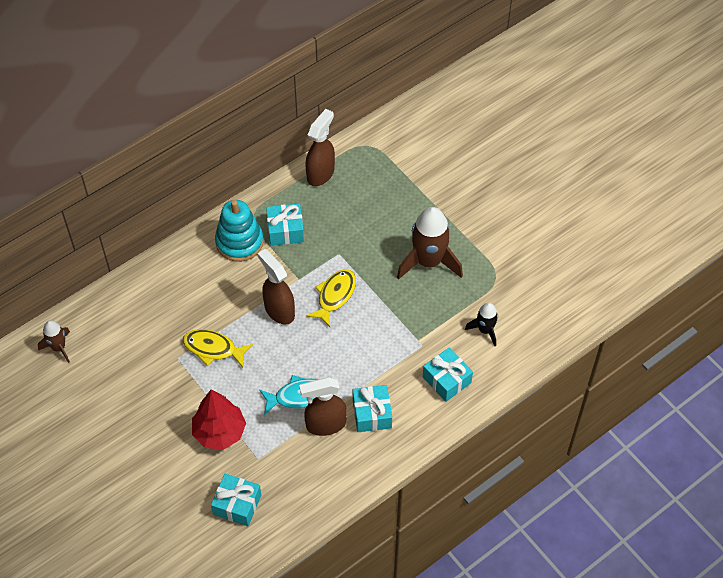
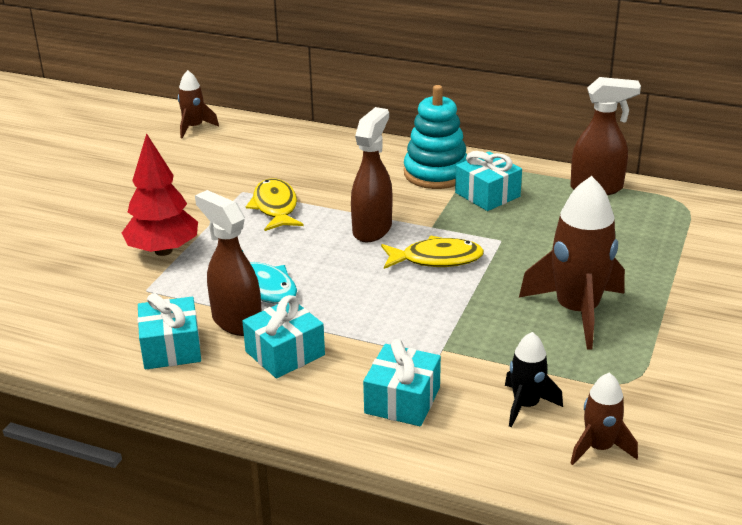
camera: 60 degrees right, 25 degrees down
(237, 505) = (67, 298): turquoise gift -> turquoise gift (171, 348)
(532, 319) = (599, 448): none -> brown rocket

